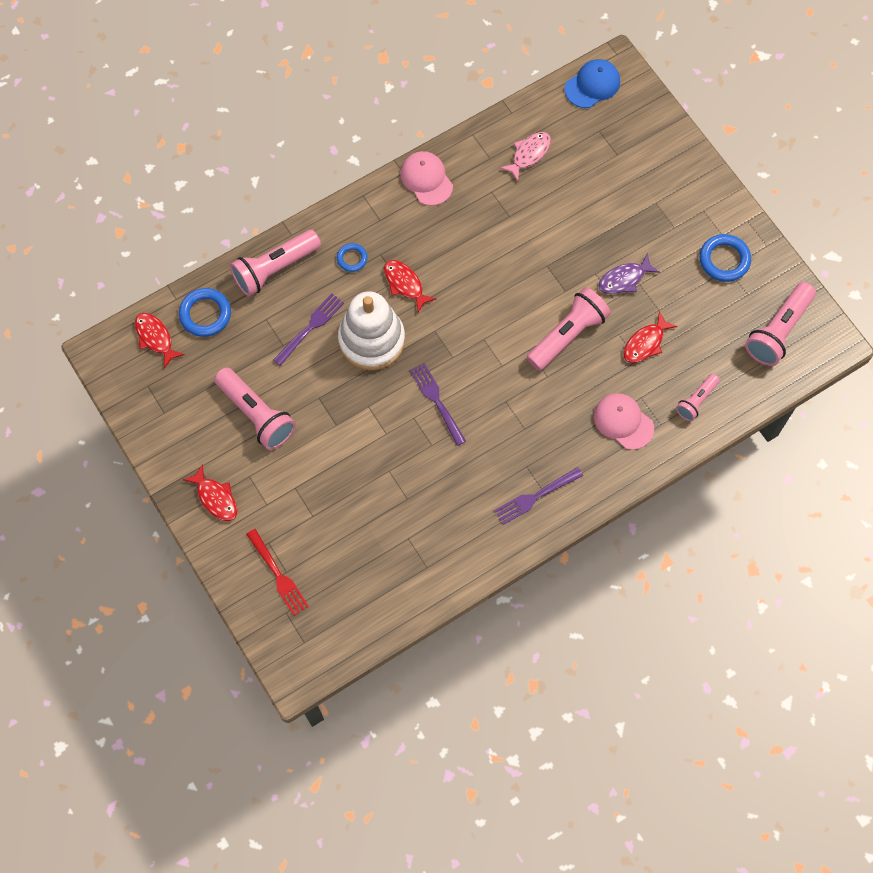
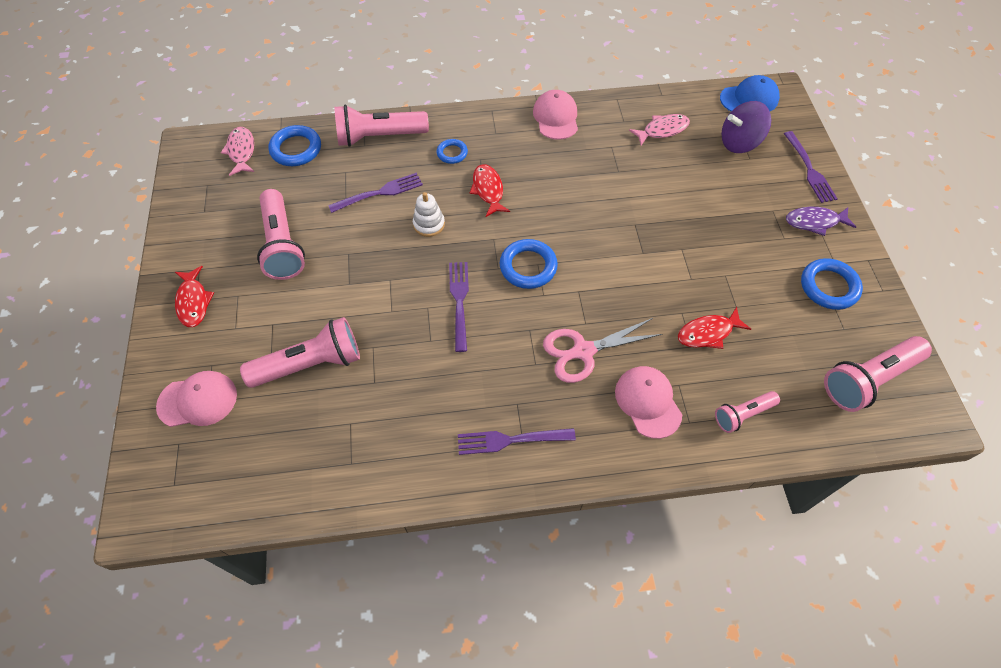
camera: 25 degrees right, 10 degrees down
(155, 338) = (241, 151): red fish -> pink fish
(277, 574) = (198, 400): red fork -> pink cap
(371, 340) = (429, 224): white stacking toy -> white stacking toy, size x0.45
(476, 345) = (528, 267): none -> blue ring
(556, 401) = (583, 351): none -> pink scissors
(567, 335) = (626, 293): pink flashlight -> pink flashlight (310, 364)
(602, 141) = (739, 143): none -> purple spinning top
(624, 279) = (710, 265): purple fish -> purple fish (814, 222)
(671, 145) = (809, 169): none -> purple fork

